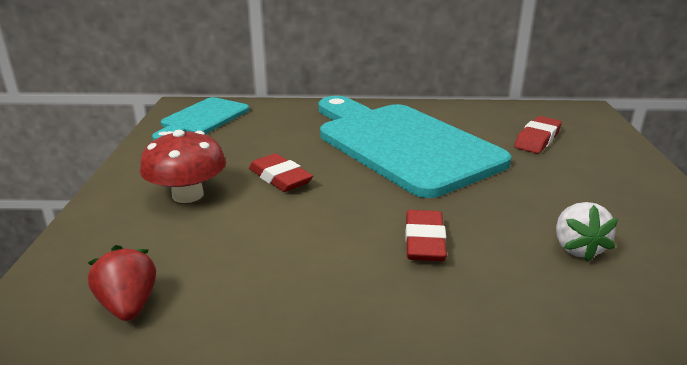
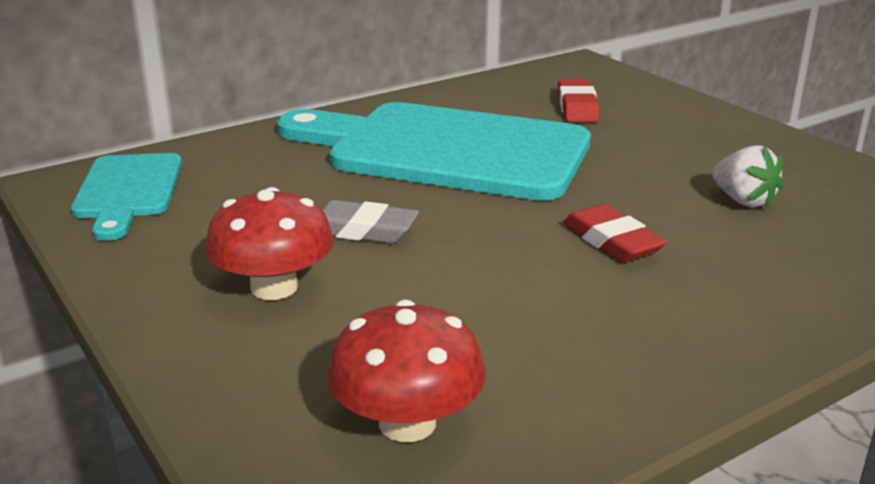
camera: 35 degrees left, 0 degrees up
(129, 306) = (407, 423): red strawberry -> red mushroom
(280, 178) = (362, 230): red eraser -> grey eraser

